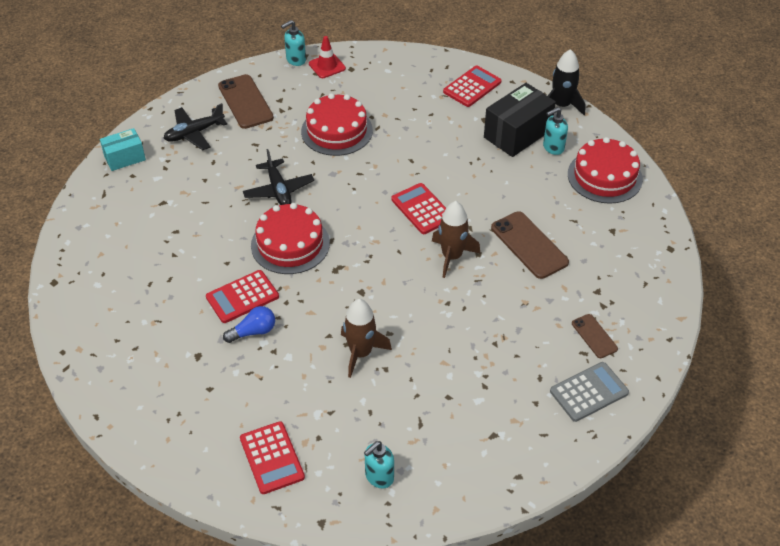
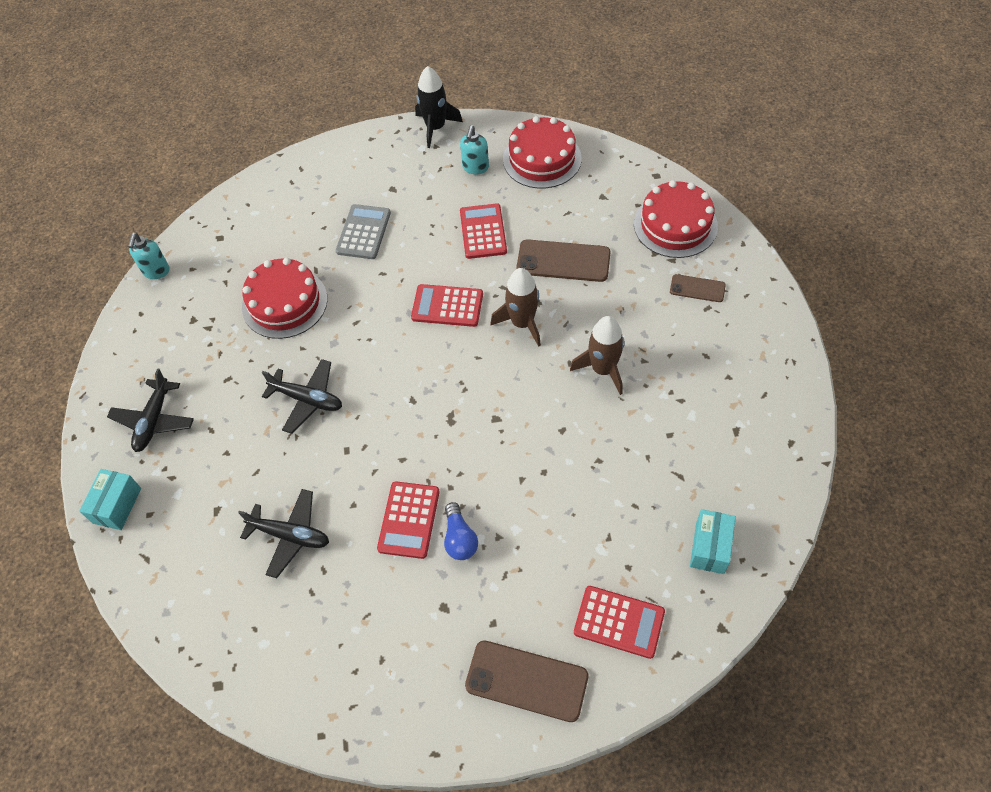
camera: 45 degrees left, 10 degrees up
(177, 247) = (290, 536): none -> black plane
(245, 102) = (162, 349): brown phone -> brown phone (526, 681)
(253, 332) = (459, 539): blue light bulb -> blue light bulb turned 150 degrees clockwise
(290, 244) = (384, 436): red cake -> red cake (675, 225)
(327, 66) = (194, 253): red traffic cone -> none
(361, 353) = (564, 467): brown rocket -> brown rocket (603, 369)
(379, 477) = (710, 547): turquoise soap dispenser -> turquoise box
(472, 87) = (346, 169): red calculator -> red calculator (483, 231)
(517, 134) = (434, 179): black box -> none
(589, 392) = (749, 333): grey calculator -> grey calculator (364, 232)

